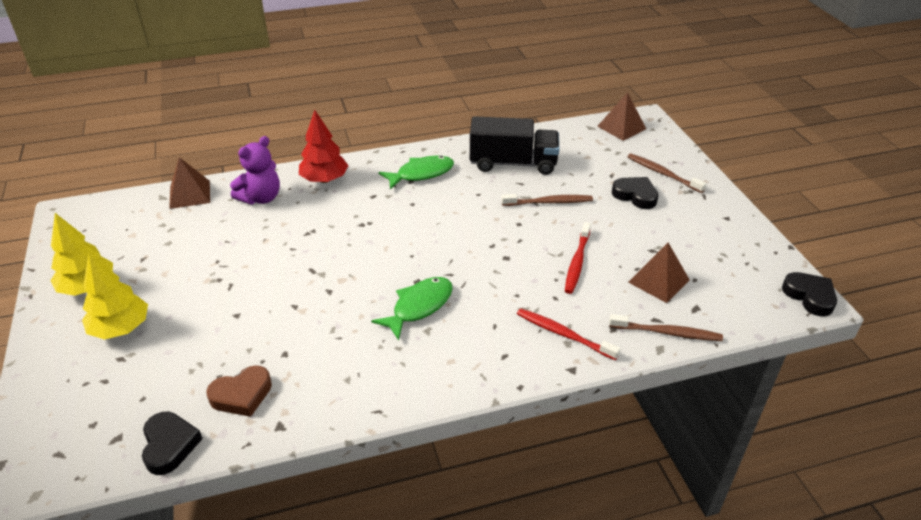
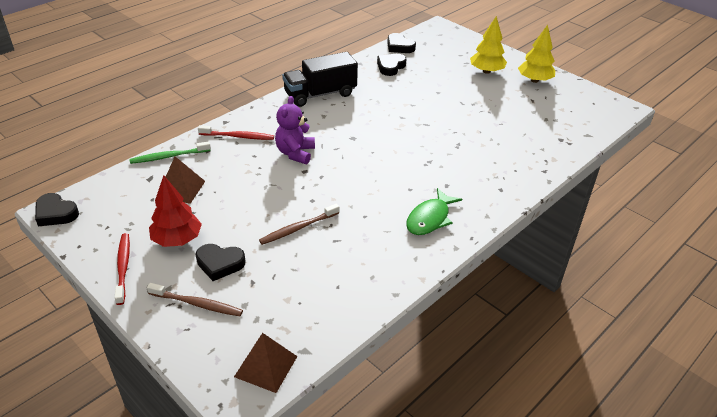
camera: 150 degrees right, 0 degrees up
(190, 194) = (574, 142): brown pyramid -> none
(242, 395) = (390, 67): brown heart -> black heart
(261, 198) = (523, 156): purple teddy bear -> purple teddy bear (295, 153)
(324, 179) = (499, 186): red tree -> red tree (177, 239)
(419, 306) = (339, 125): green fish -> none
(513, 163) = (357, 260): black truck -> black truck (320, 94)
(577, 263) = (249, 183): red toothbrush -> red toothbrush (123, 267)
(668, 333) = (168, 157): brown toothbrush -> green toothbrush

